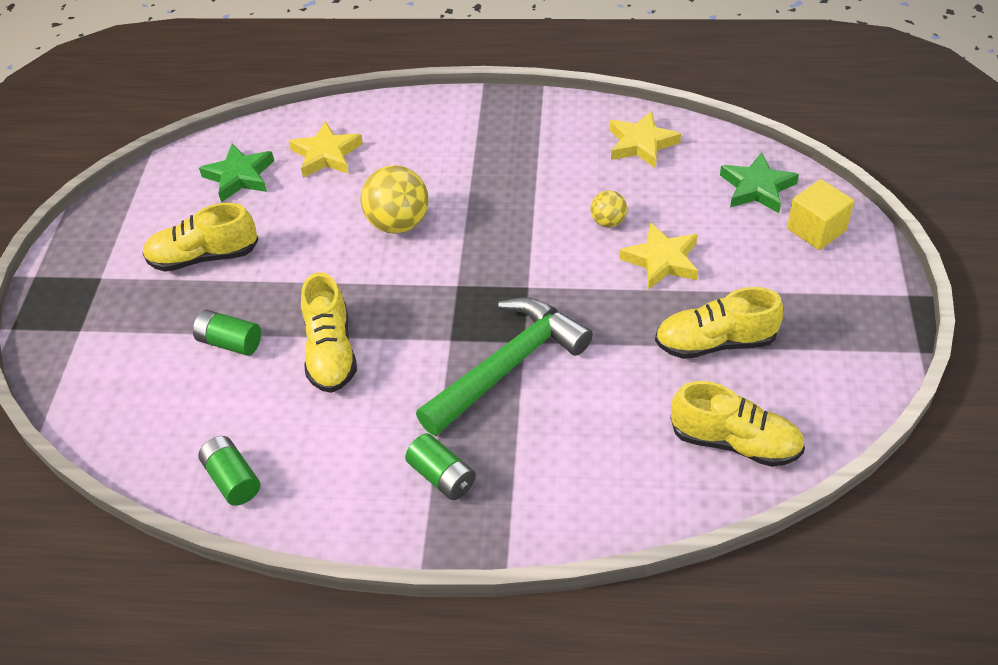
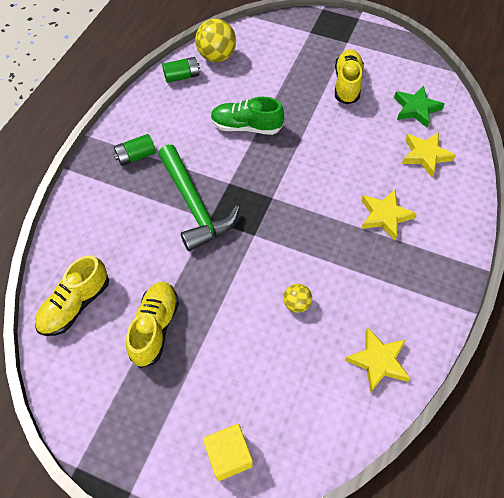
camera: 105 degrees right, 10 degrees up
(230, 342) = (273, 87): green battery -> none
(330, 352) = (246, 127): yellow shoe -> green shoe
(398, 223) = (341, 180): yellow ball -> yellow ball (216, 56)
(662, 260) = (243, 324): yellow star -> yellow star (384, 216)
(757, 188) = (294, 431): green star -> none

